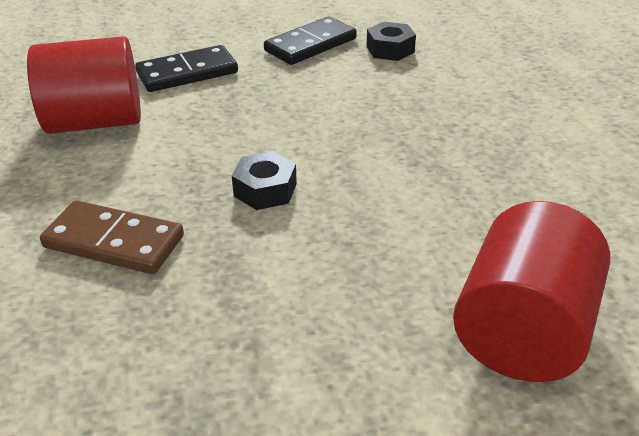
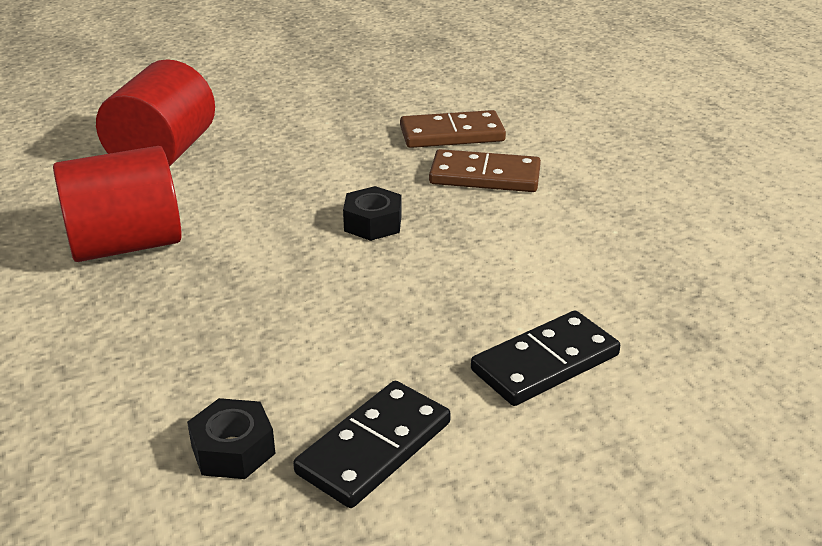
camera: 170 degrees right, 5 degrees down
(95, 122) = (603, 276): red cylinder -> red cylinder (126, 245)
(104, 329) = (452, 134): none -> brown domino

